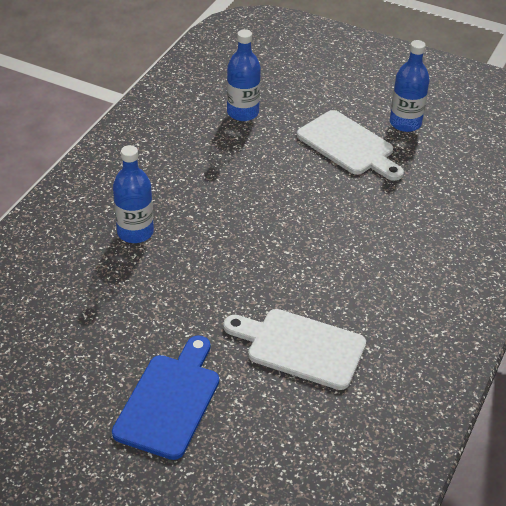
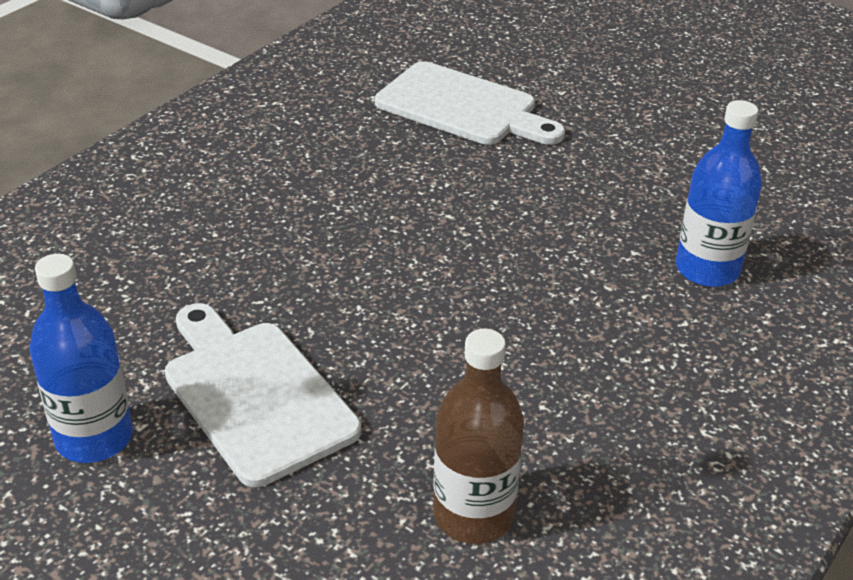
camera: 170 degrees left, 5 degrees down
(169, 401) = (637, 78): blue cutting board -> none
(243, 113) = (473, 515): blue bottle -> brown bottle

